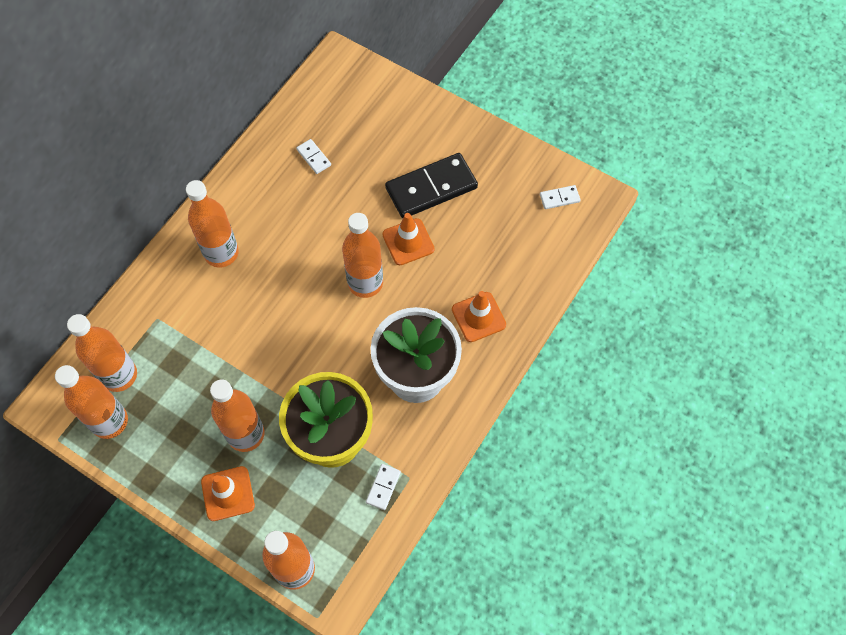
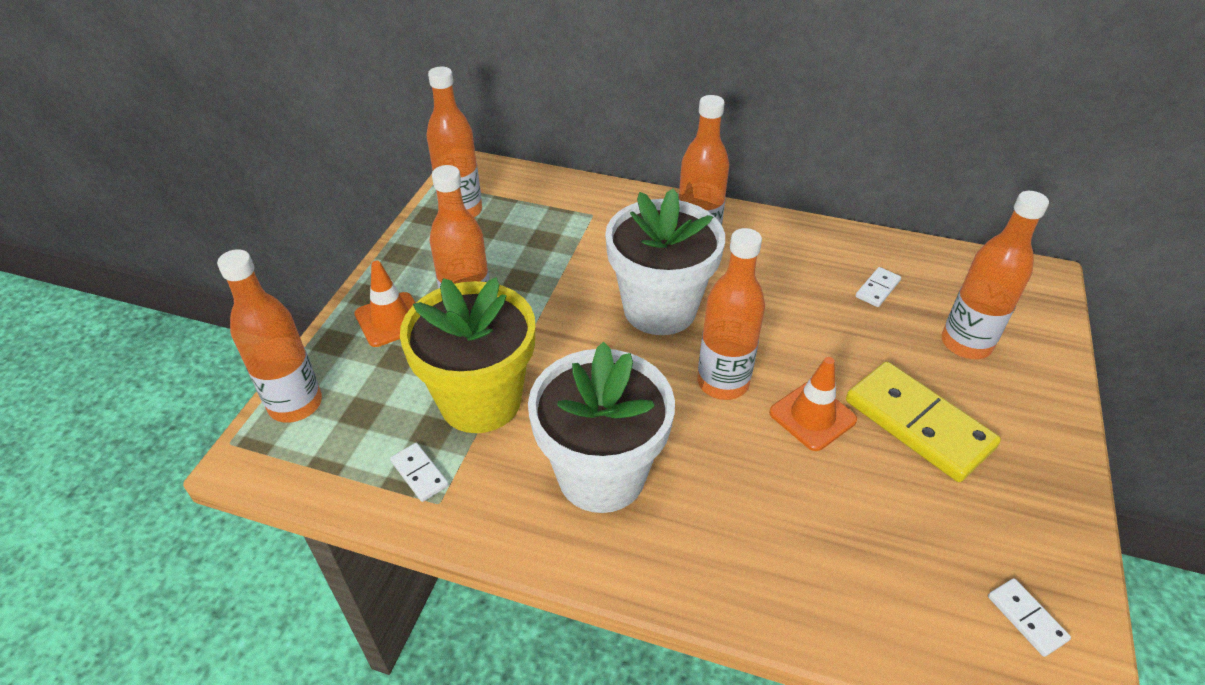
camera: 75 degrees right, 20 degrees down
(119, 375) = (516, 205): orange bottle -> orange bottle (966, 344)
(284, 300) = (659, 309): none -> white flower pot
(383, 487) = (419, 474): white domino -> white domino turned 45 degrees clockwise
(431, 188) = (918, 424): black domino -> yellow domino
(478, 317) = (731, 537): orange traffic cone -> none

